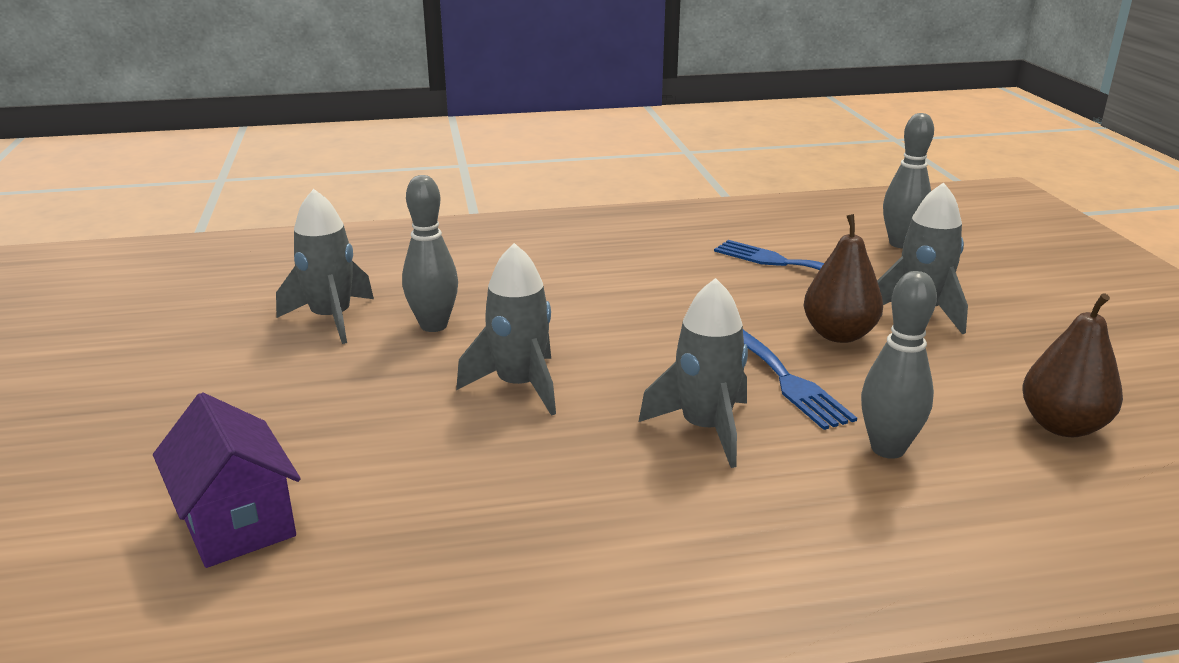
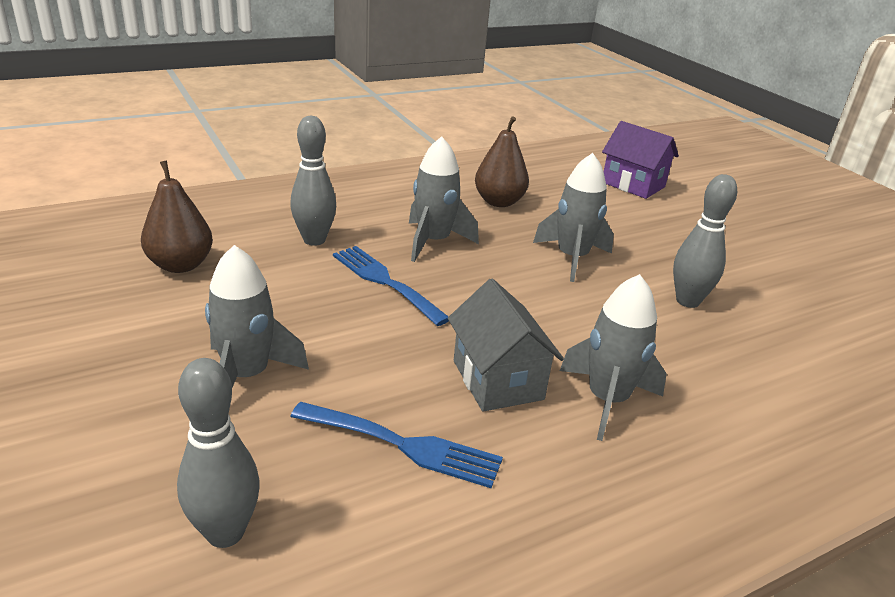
camera: 160 degrees right, 5 degrees up
(331, 319) = (771, 298): grey rocket -> grey rocket (607, 400)
(693, 288) = (497, 380): none -> grey house
(839, 334) = (339, 332): brown pear -> brown pear (499, 202)

